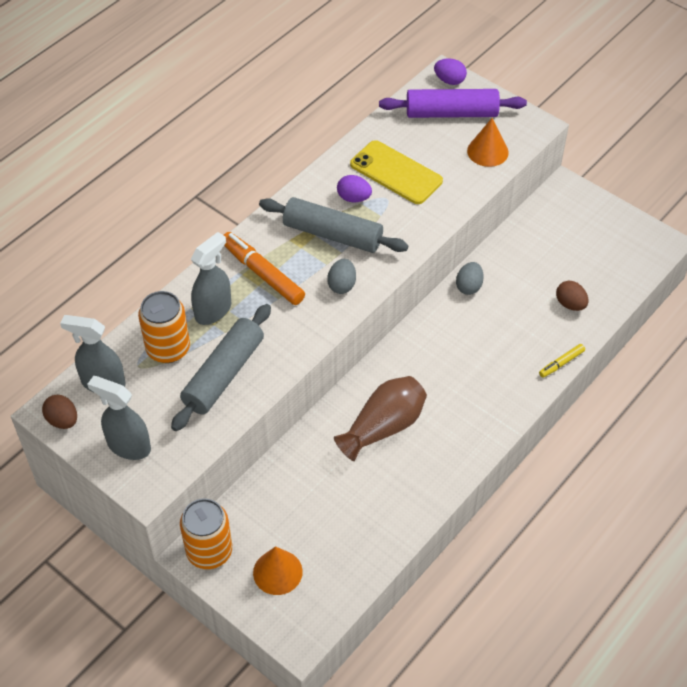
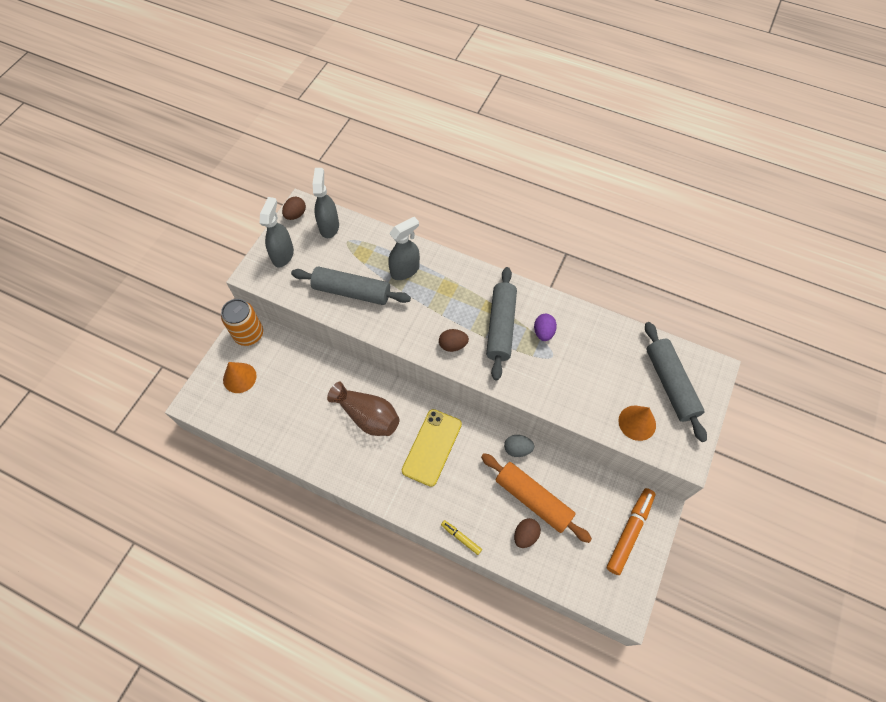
camera: 75 degrees right, 10 degrees up
(168, 349) = (365, 253): orange can -> none
(213, 310) = (405, 270): grey spray bottle -> grey spray bottle turned 60 degrees counterclockwise
(262, 273) = (447, 291): orange marker -> orange marker (629, 532)
(342, 285) = (453, 345): grey egg -> brown egg
(396, 173) = (583, 356): yellow phone -> yellow phone (432, 447)
(449, 81) = (709, 374): purple egg -> none
(451, 113) = (670, 384): purple rolling pin -> grey rolling pin
(531, 287) = (533, 499): none -> orange rolling pin

